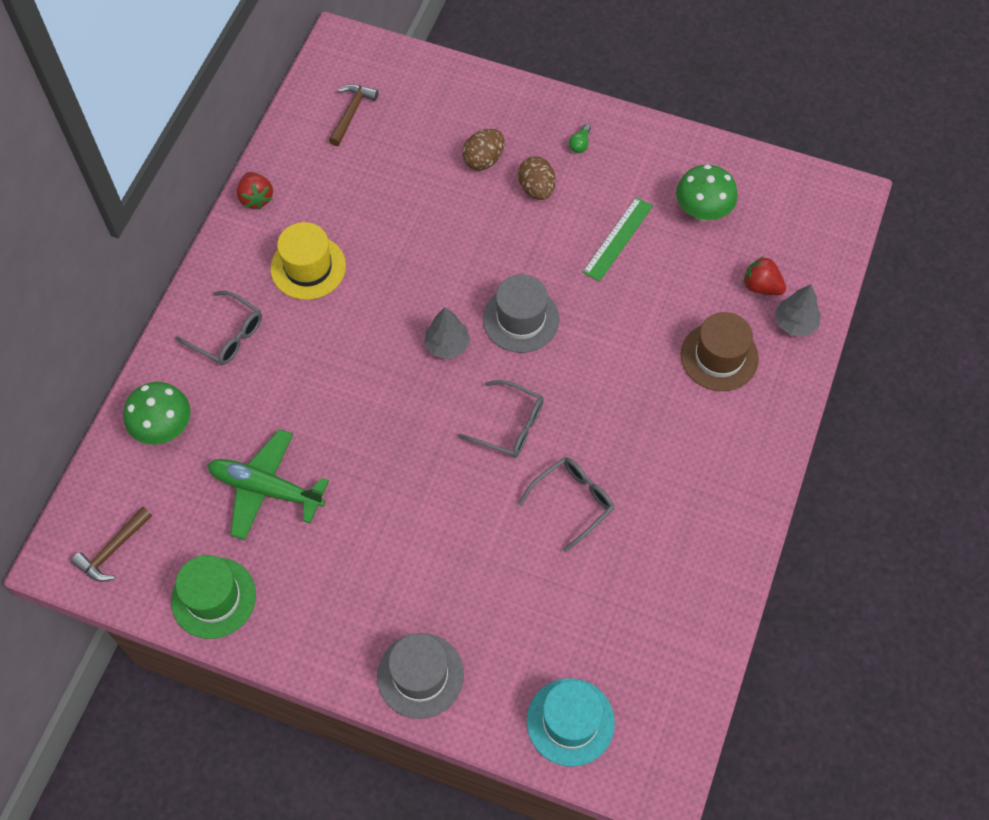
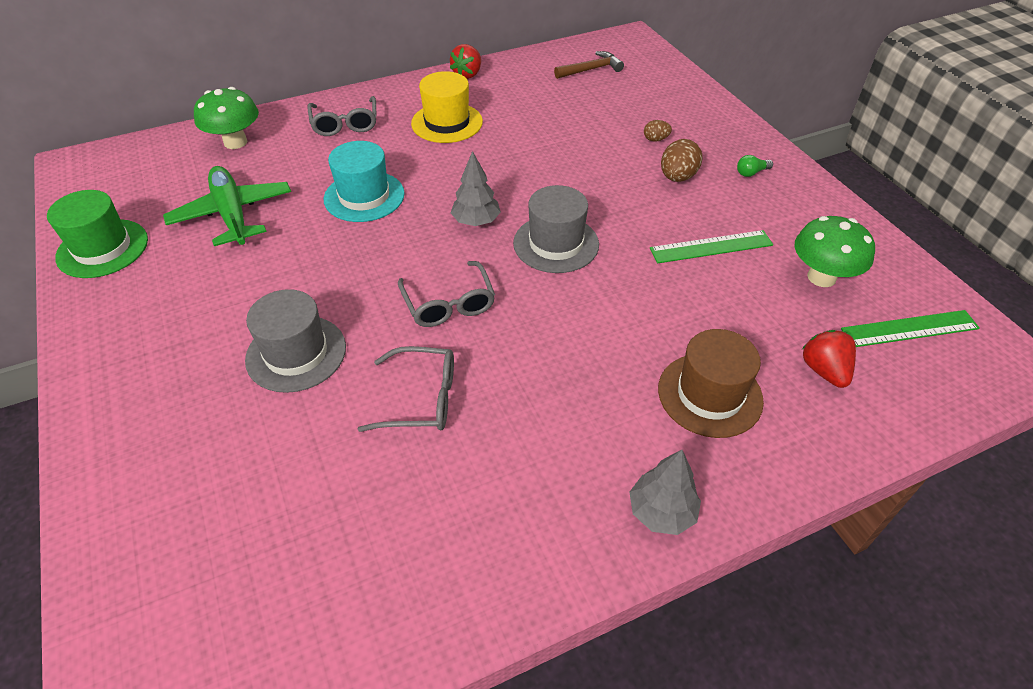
camera: 45 degrees right, 15 degrees down
(113, 549) = (105, 179): brown hammer -> none
(420, 675) = (121, 419): grey hat -> grey hat (296, 353)
(483, 160) = (655, 139): brown egg -> brown egg, size x0.56
(570, 722) = (153, 585): turquoise hat -> turquoise hat (364, 196)
(780, 214) = (909, 329): none -> green ruler
(795, 323) = (832, 426): grey tree -> grey tree (661, 512)

